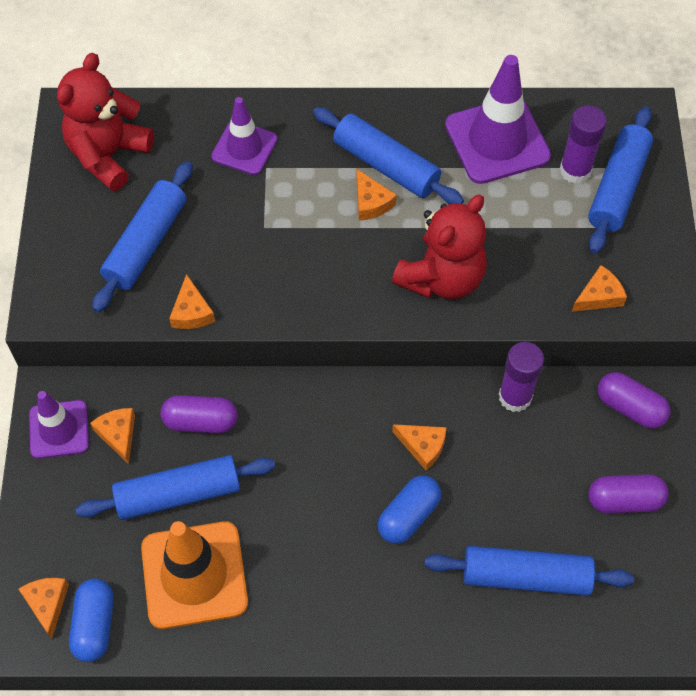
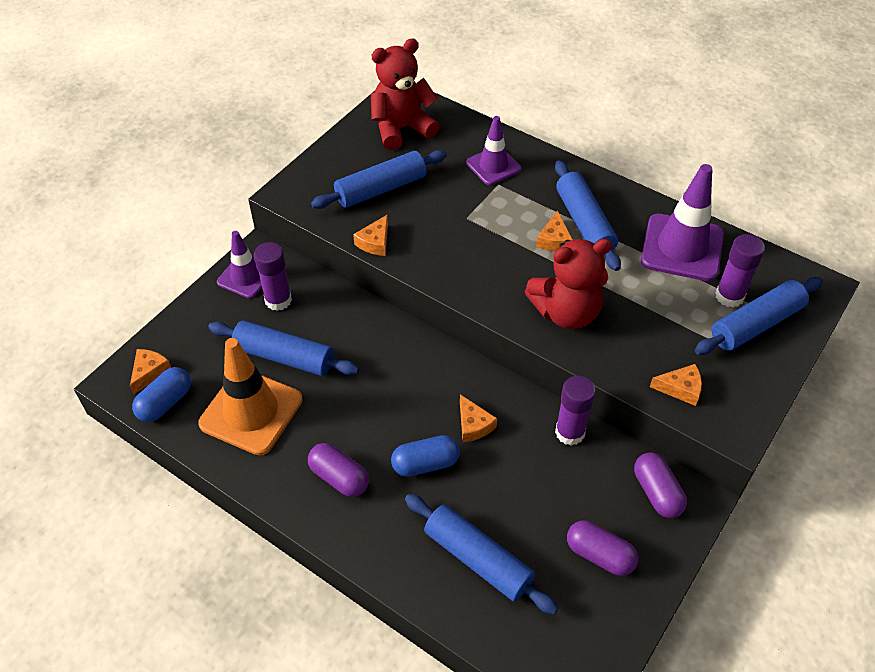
camera: 35 degrees right, 10 degrees down
(118, 435) = (278, 300): orange cheese -> purple glue stick
(200, 421) = (336, 322): purple capsule -> purple capsule (339, 477)

